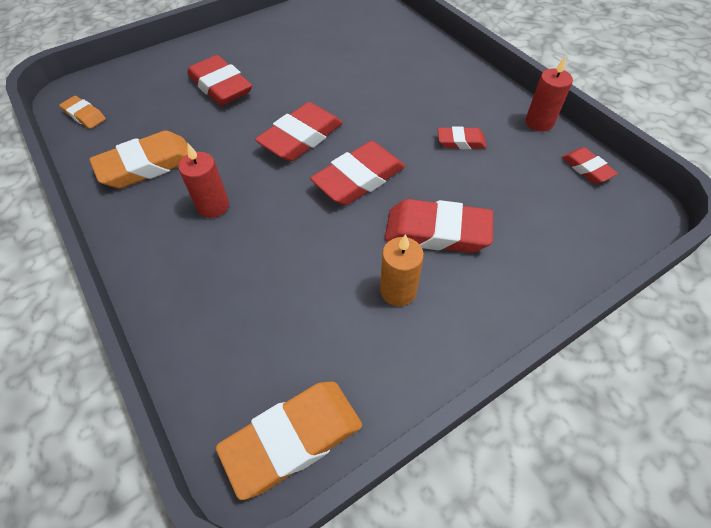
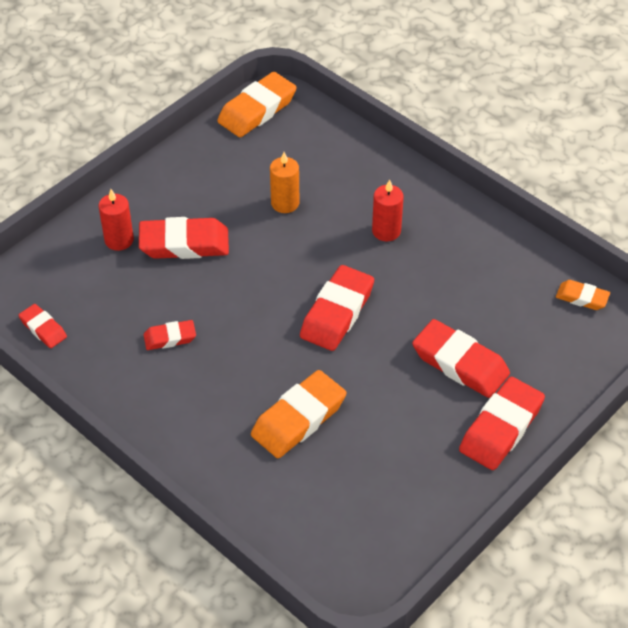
camera: 165 degrees right, 5 degrees down
(147, 165) = (472, 256): orange eraser -> orange eraser (298, 419)
(359, 179) = (264, 279): red eraser -> red eraser (501, 428)
(398, 291) = (209, 196): orange candle -> orange candle (285, 203)
(539, 122) = (85, 378): red candle -> red candle (119, 240)

